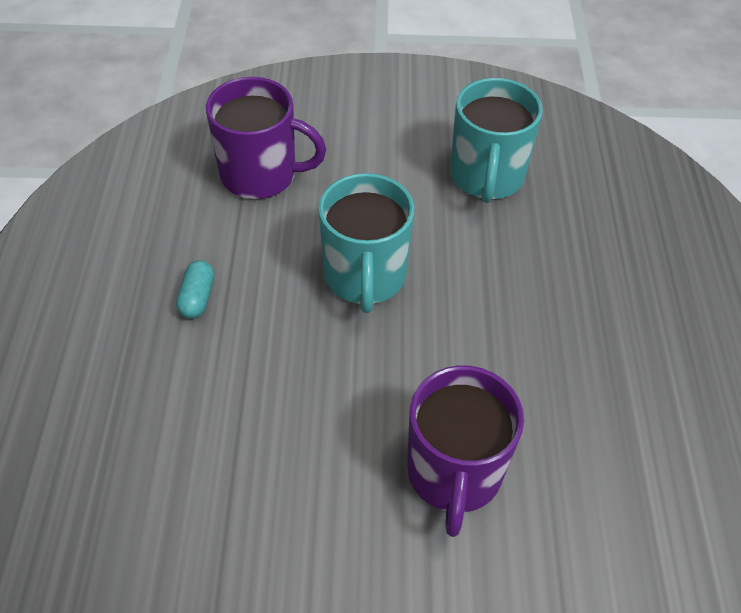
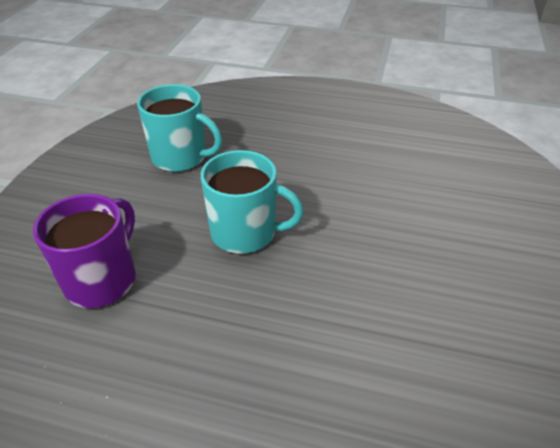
camera: 75 degrees left, 10 degrees down
(197, 297) = (227, 344): turquoise capsule -> none
(454, 473) = (417, 220): purple mug -> none

